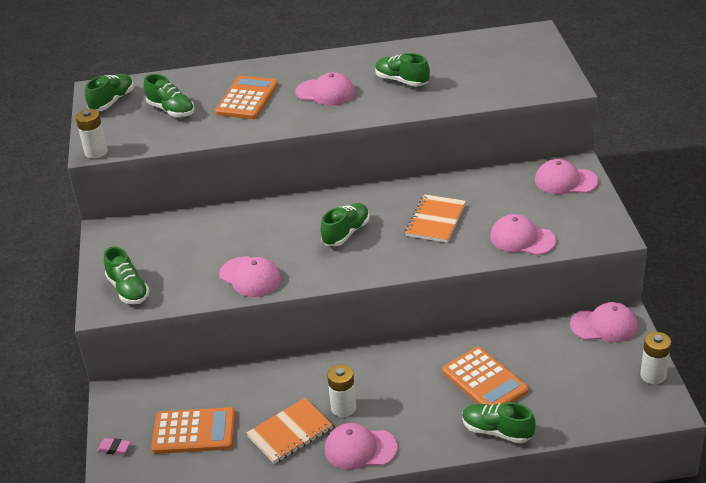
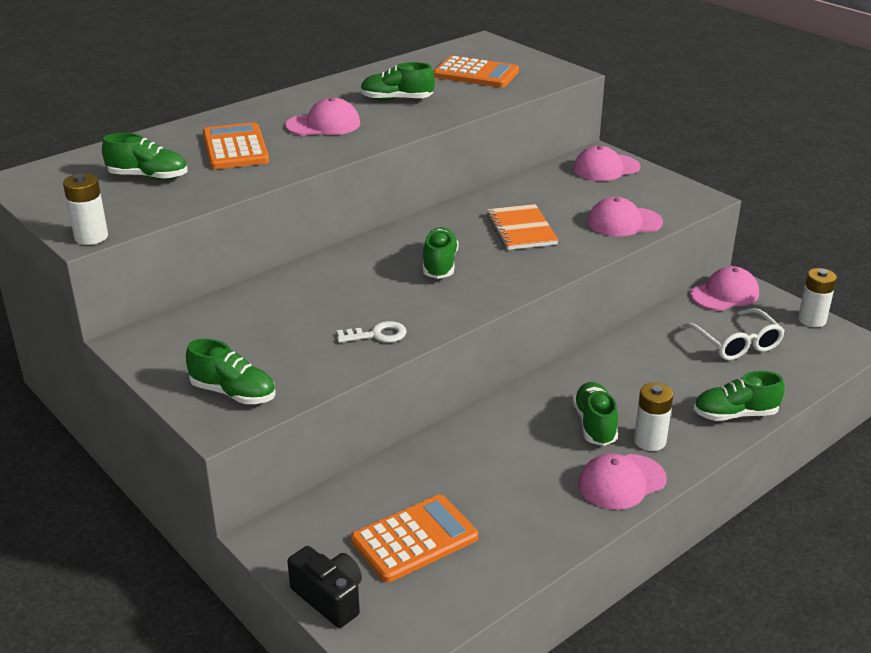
camera: 35 degrees left, 5 degrees down
(112, 101) = (54, 185): green shoe -> green shoe (594, 425)
(114, 448) = (329, 598): pink eraser -> black camera
(250, 277) = (377, 335): pink cap -> white key
(290, 432) = (529, 496): orange notebook -> none
(343, 408) = (560, 450): white battery -> white battery (649, 441)
(484, 381) = (673, 375): orange calculator -> orange calculator (476, 74)
(564, 373) = (736, 343): none -> white glasses

